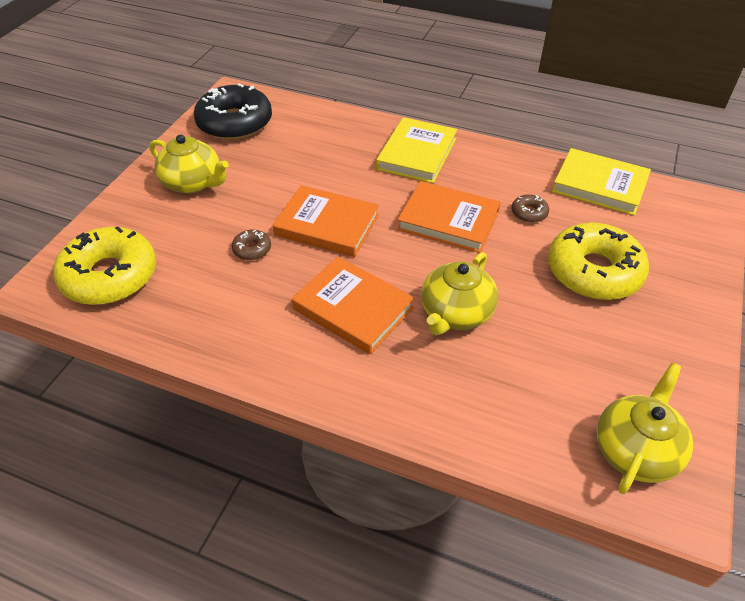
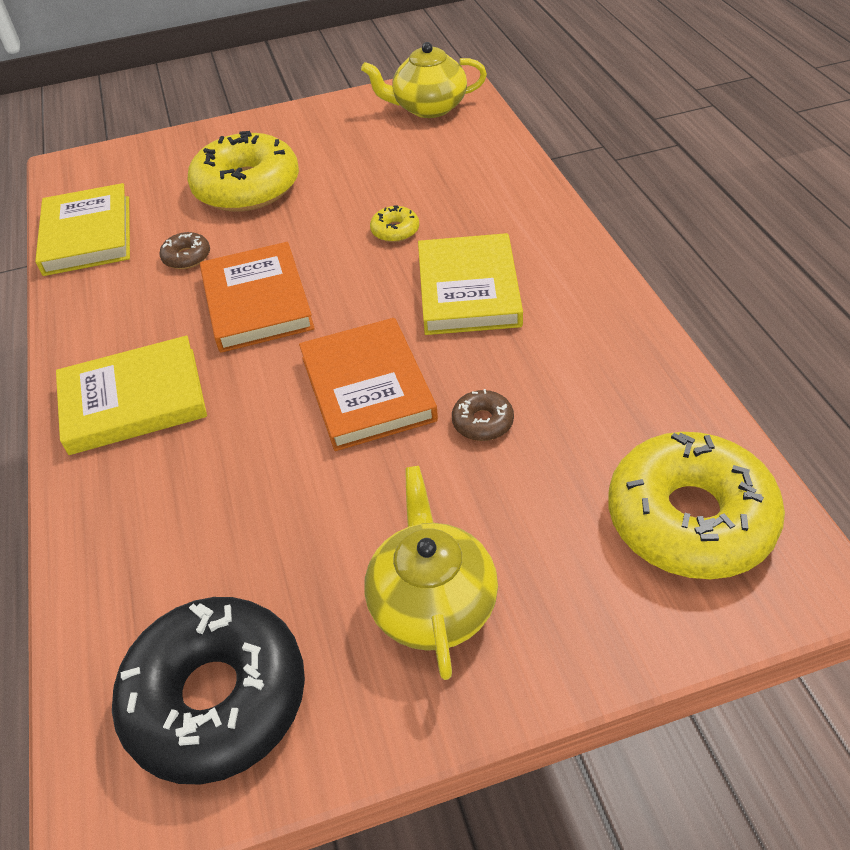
camera: 125 degrees left, 0 degrees up
(353, 308) = (468, 290): orange book -> yellow book
(456, 313) = (395, 230): yellow teapot -> yellow donut

